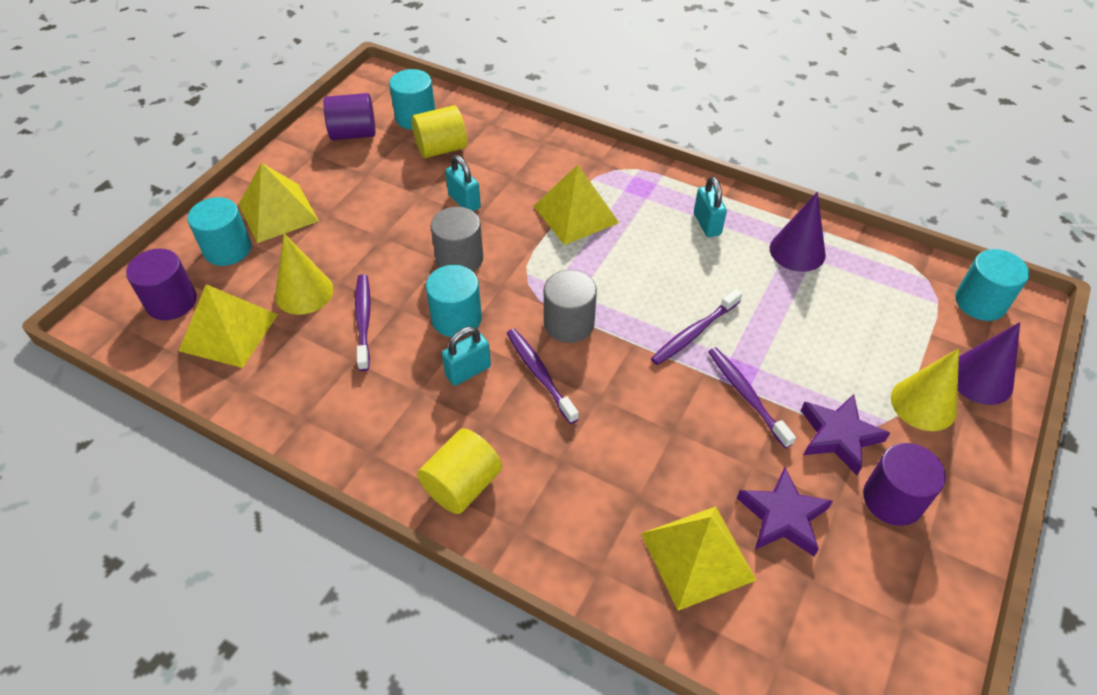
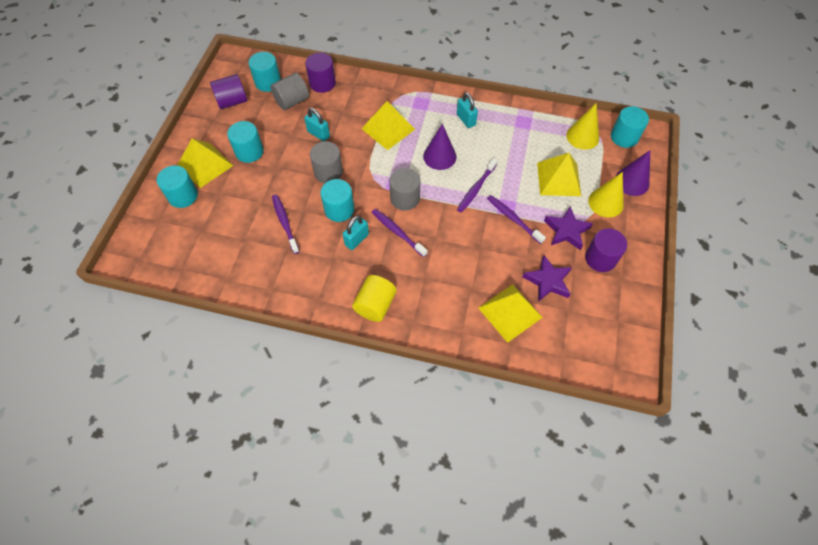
camera: 15 degrees left, 10 degrees up
(171, 302) = (162, 237): purple cylinder -> purple cylinder (322, 83)
(229, 332) = (206, 248): yellow pyramid -> yellow pyramid (558, 179)
(304, 292) = (242, 213): yellow cone -> yellow cone (582, 136)
(350, 206) = (249, 152): none -> turquoise cylinder
(441, 149) = (292, 101): yellow cylinder -> grey cylinder
(797, 251) = (520, 126): purple cone -> purple cone (439, 156)

